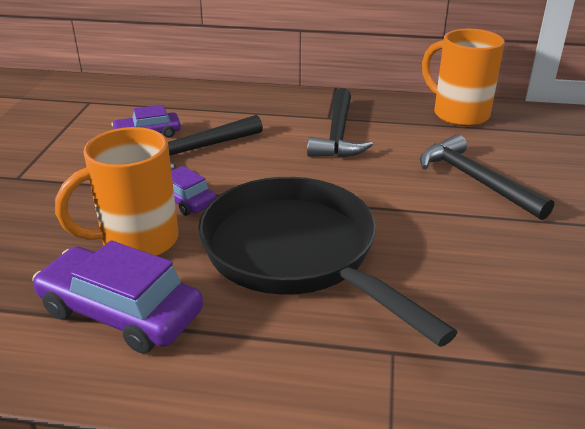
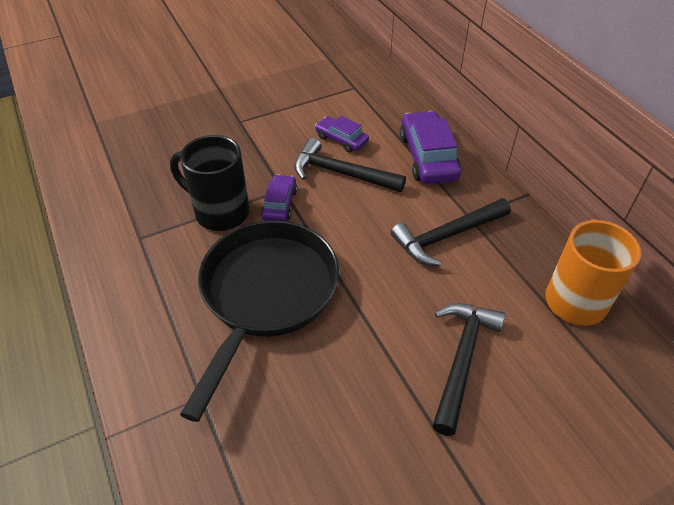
camera: 55 degrees right, 15 degrees up
(121, 312) = (153, 247): purple car -> purple car (428, 157)
(137, 241) = (220, 212): orange mug -> black mug

